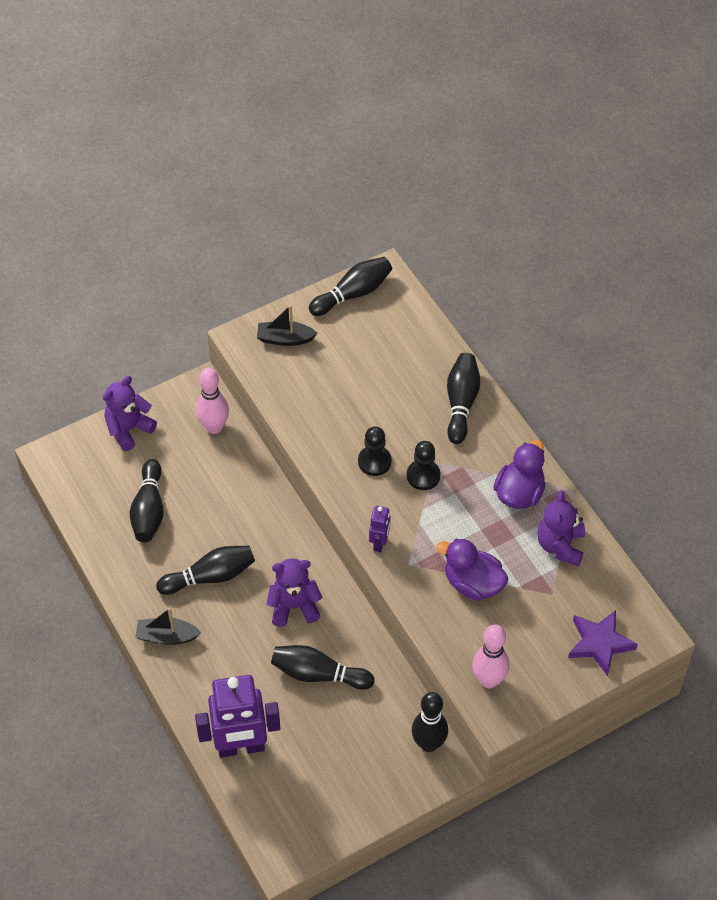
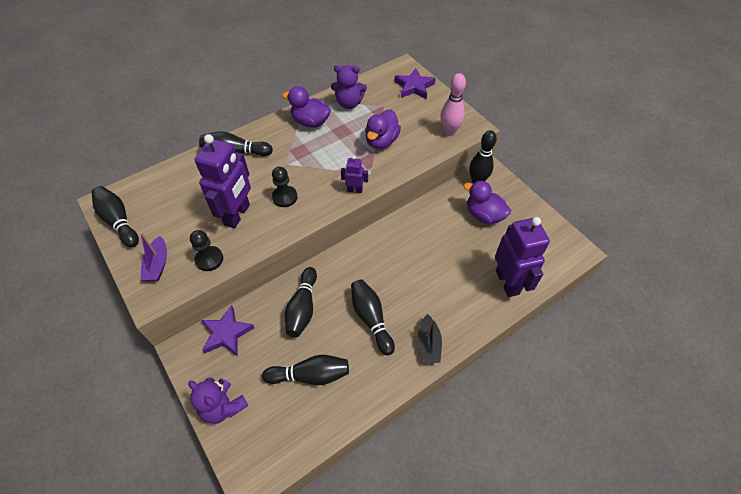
camera: 95 degrees left, 0 degrees up
(214, 427) = (226, 333): pink bowling pin -> purple star
(285, 339) = (157, 264): black boat -> purple boat
(294, 606) = (390, 260): purple teddy bear -> none
(318, 674) = (441, 241): black bowling pin -> black bowling pin (303, 308)
(350, 411) = (237, 215): none -> purple robot
(360, 740) = (484, 215): none -> purple duck
(423, 476) = (297, 169): black pawn -> black pawn (209, 259)

